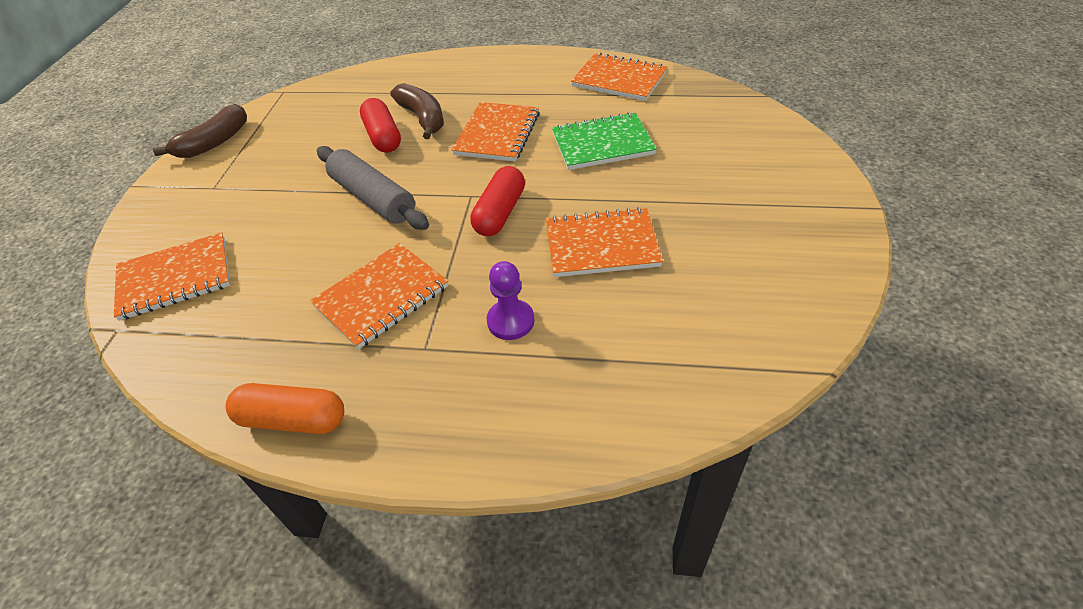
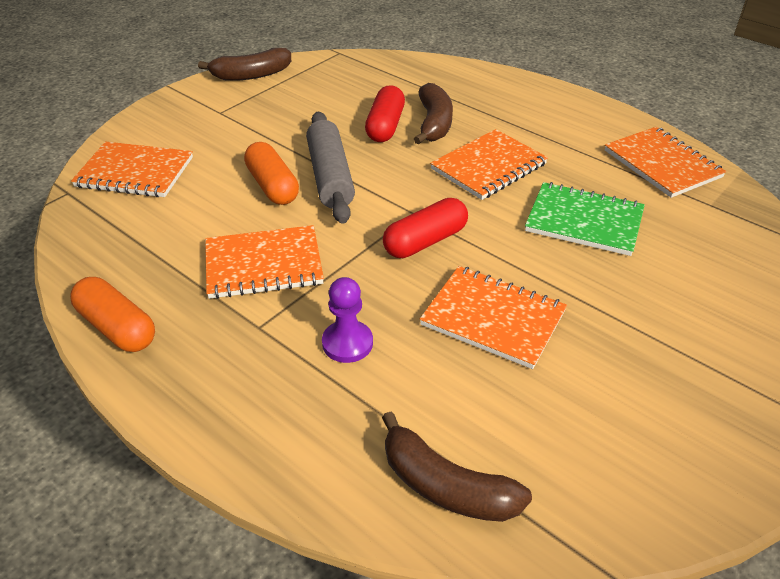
camera: 30 degrees right, 5 degrees down
(327, 229) = (272, 186): none -> orange capsule
(676, 381) = (445, 486): none -> brown banana

